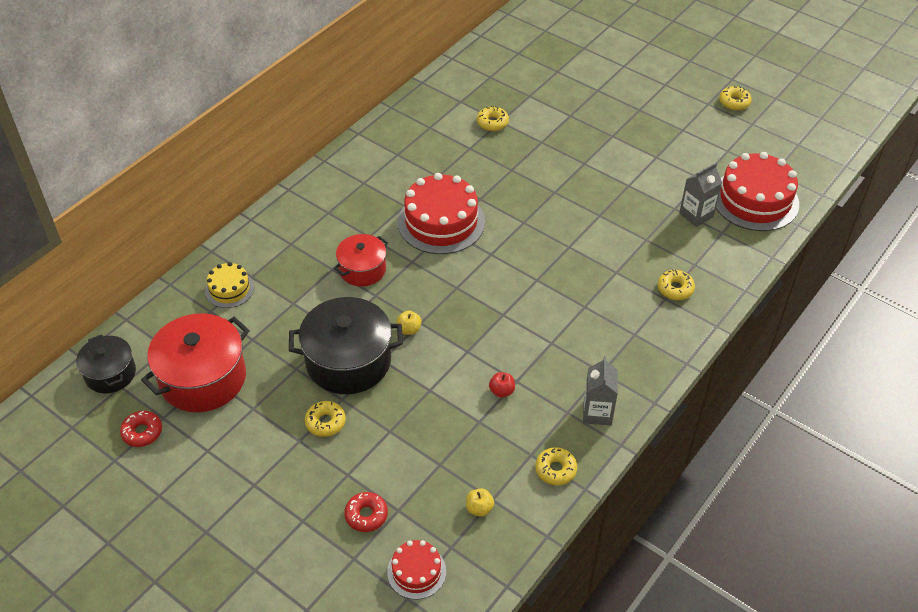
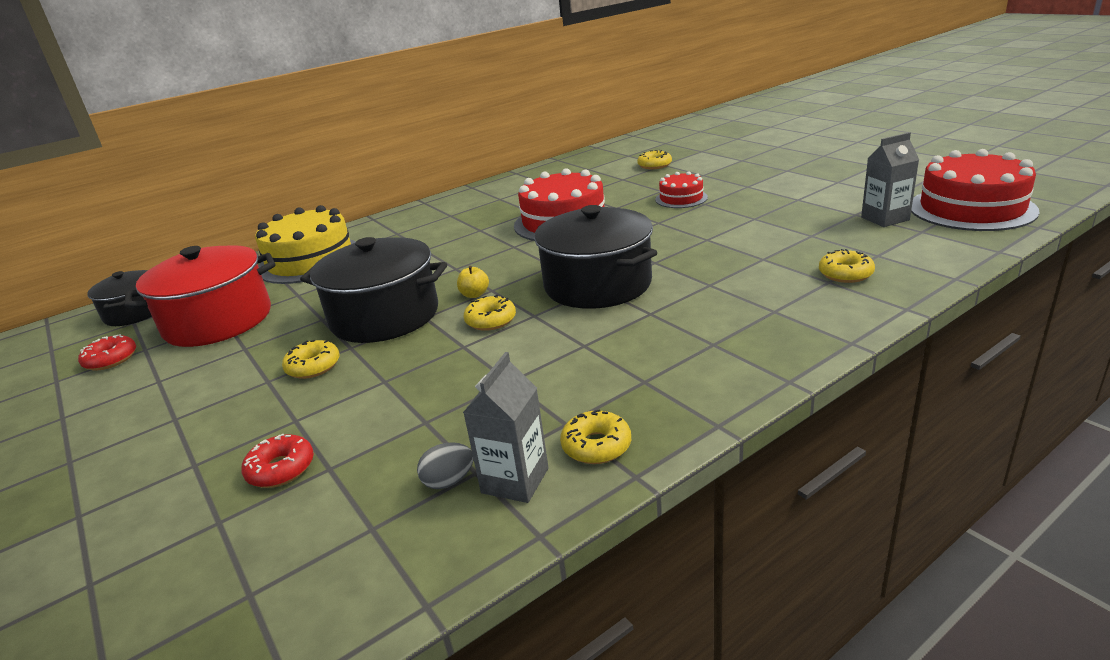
camera: 20 degrees right, 20 degrees down
(229, 289) = (310, 260): yellow cake -> yellow cake, size x1.90
(362, 269) = (455, 251): red pot -> none
(416, 571) = (293, 556): red cake -> red cake (681, 198)
(479, 508) = (449, 481): yellow apple -> grey egg
(501, 391) = (558, 353): red apple -> none
(502, 311) = (597, 284): none -> black pot
(597, 413) = (691, 385): grey carton -> grey carton (515, 480)
(734, 102) = (942, 149): yellow donut -> yellow donut (491, 320)

